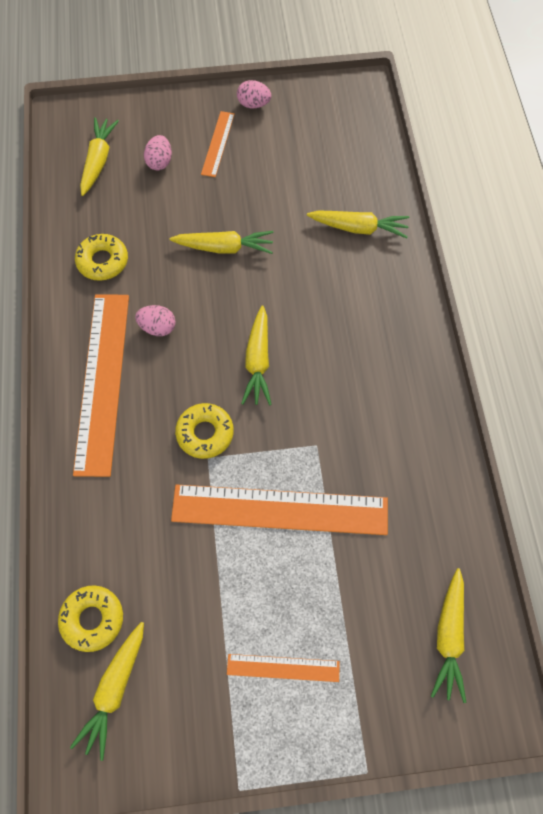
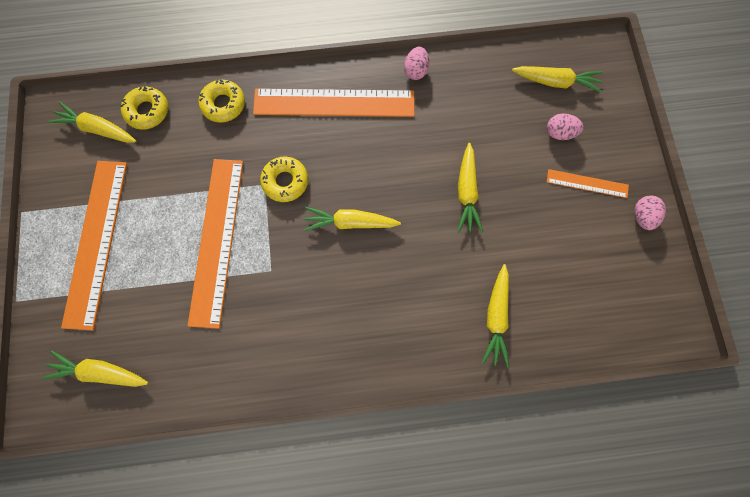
camera: 90 degrees right, 10 degrees up
(103, 261) = (447, 94): yellow donut -> yellow donut (224, 104)
(158, 327) = (383, 141): pink egg -> pink egg (415, 71)
(283, 668) = (96, 242): orange ruler -> orange ruler, size x2.08

